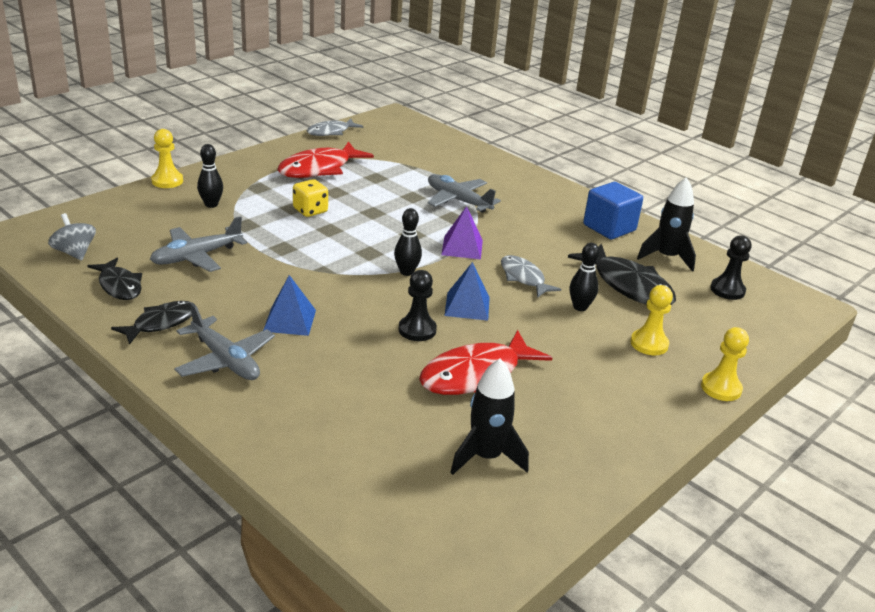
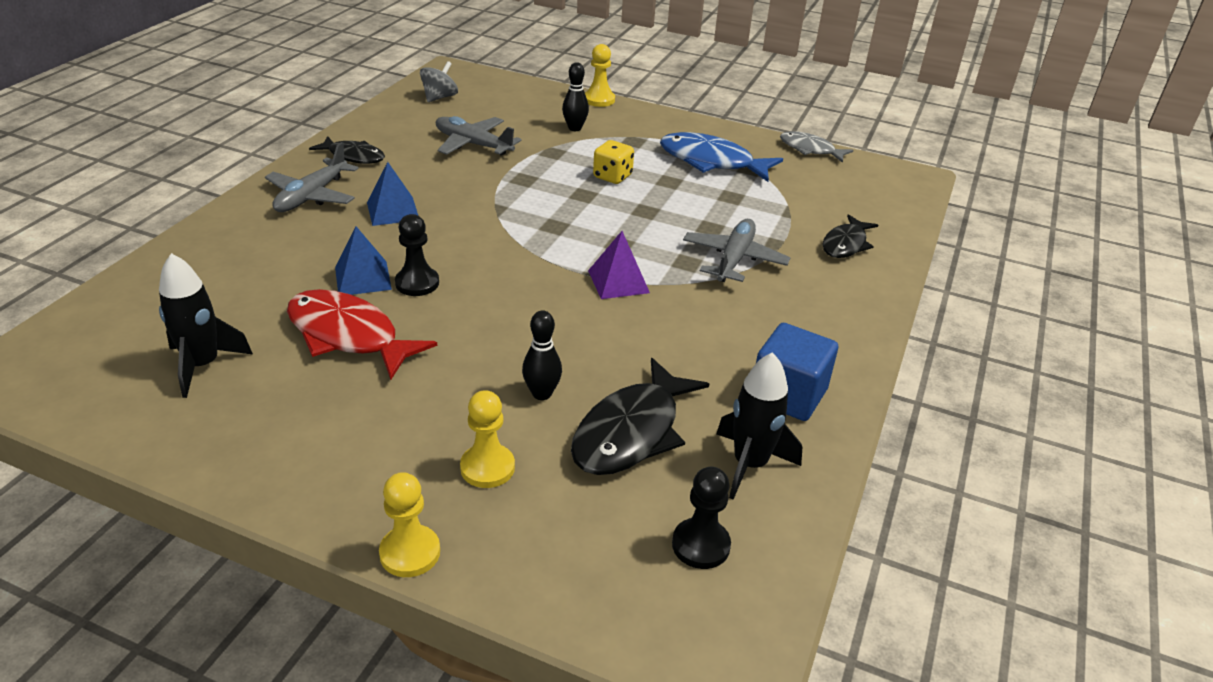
camera: 70 degrees right, 5 degrees up
(119, 286) = (400, 126): black fish -> black fish (846, 244)
(319, 169) = (711, 162): red fish -> blue fish
(406, 272) = (531, 255): black bowling pin -> none
(467, 306) = (487, 307): blue pyramid -> blue pyramid (363, 278)
(523, 278) = (581, 338): grey fish -> none

